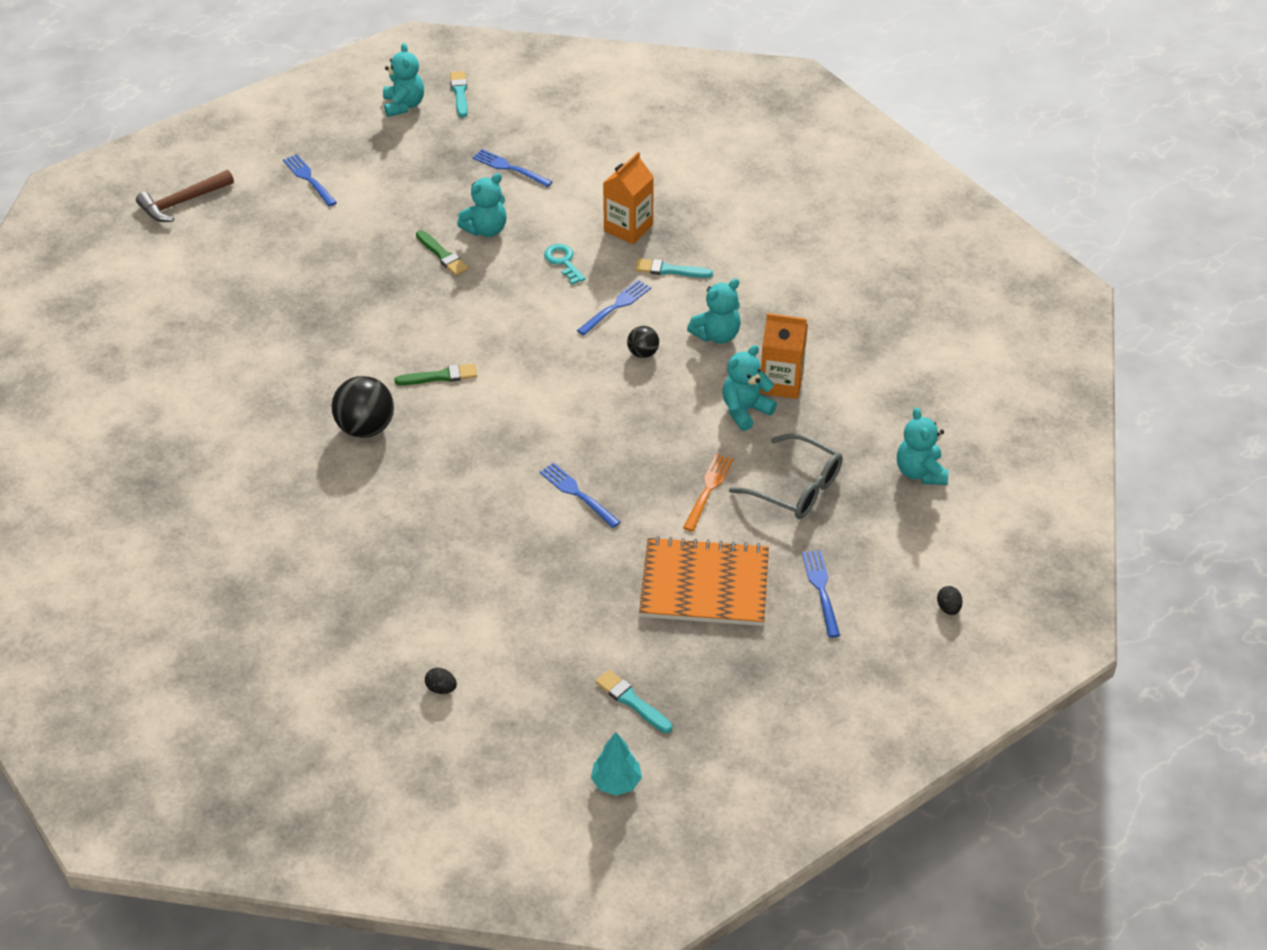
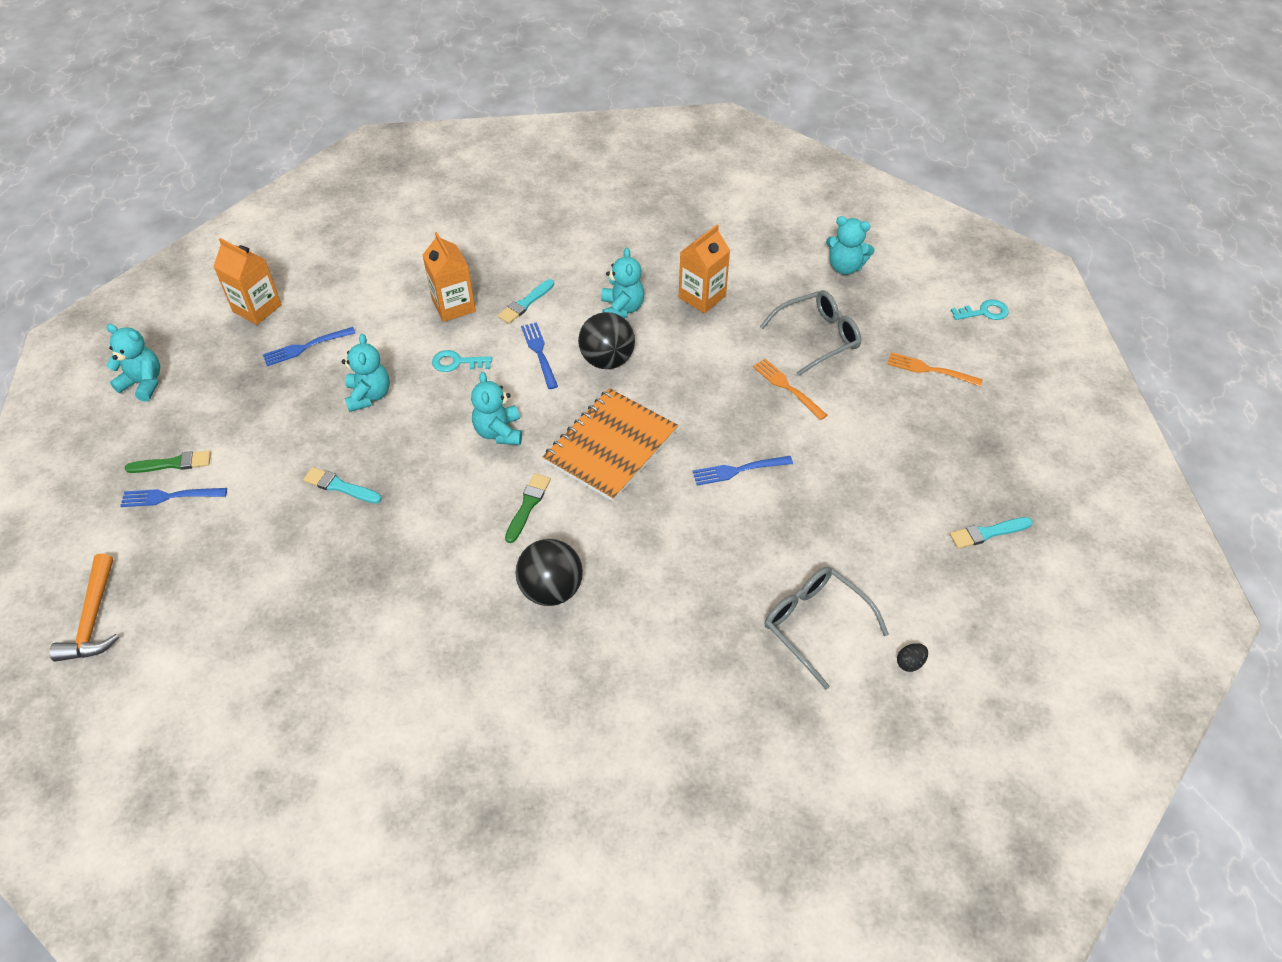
camera: 60 degrees left, 5 degrees up
(182, 202) = (93, 619): brown hammer -> orange hammer
(440, 609) = (815, 624): none -> grey glasses
(442, 255) = (373, 439): green brush -> green brush (173, 463)
(459, 93) = (171, 338): turquoise brush -> turquoise brush (340, 486)
(529, 119) = (257, 308): none -> orange carton
(616, 782) = (1069, 580): turquoise tree -> none
(643, 353) = (607, 360): black ball -> black ball, size x1.84
(704, 585) = (887, 434): orange notebook -> orange notebook (611, 446)
(745, 410) = (717, 329): turquoise teddy bear -> turquoise teddy bear (499, 432)
(821, 590) = (930, 370): blue fork -> orange fork
(948, 608) = (984, 312): black egg -> turquoise key

